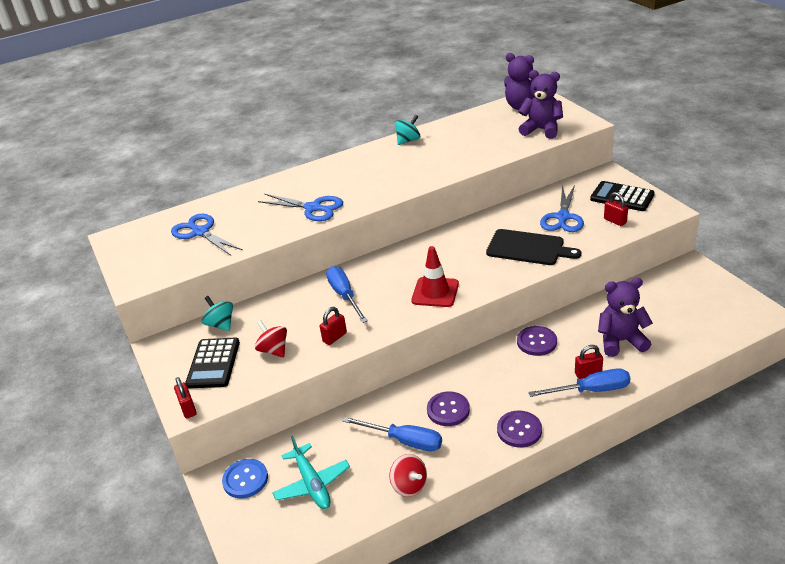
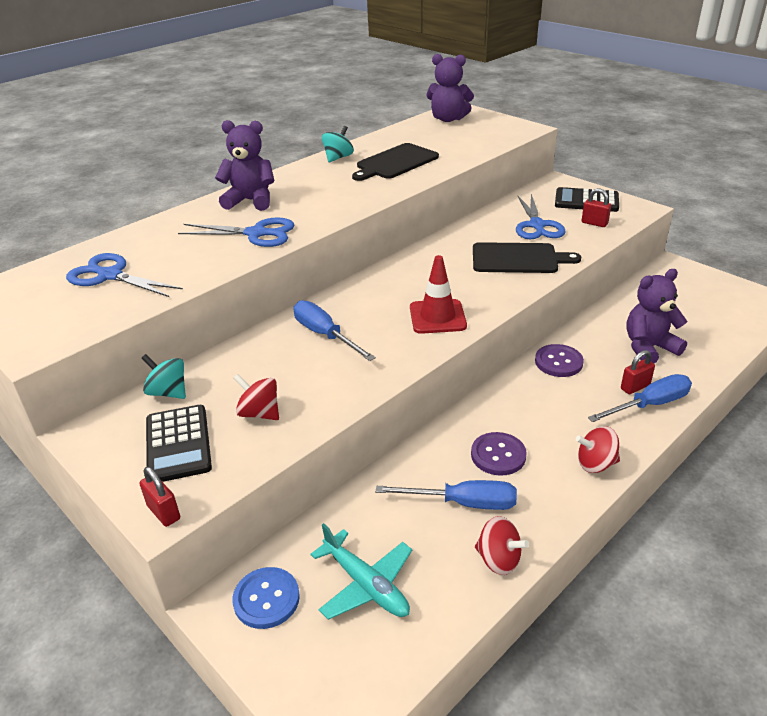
camera: 20 degrees left, 0 degrees up
(335, 337) = (336, 385): red padlock -> none
(451, 150) = (395, 162): none -> black cutting board
(519, 430) = (595, 464): purple button -> red spinning top
(541, 130) = (484, 137): purple teddy bear -> purple teddy bear (250, 201)

